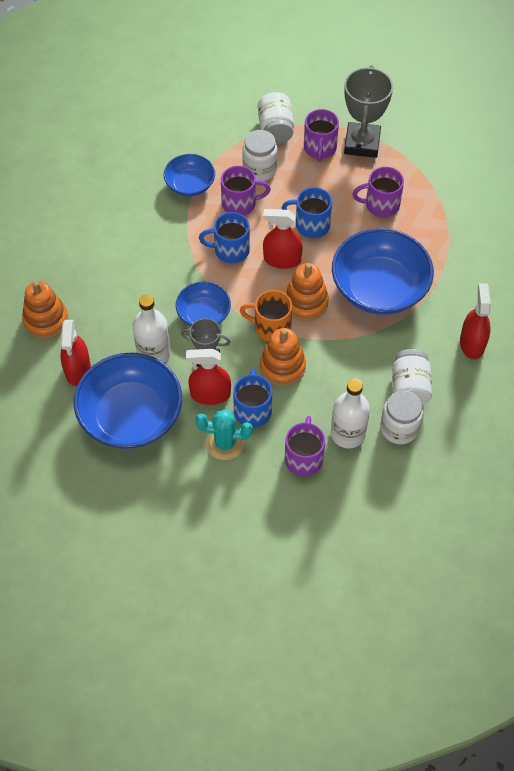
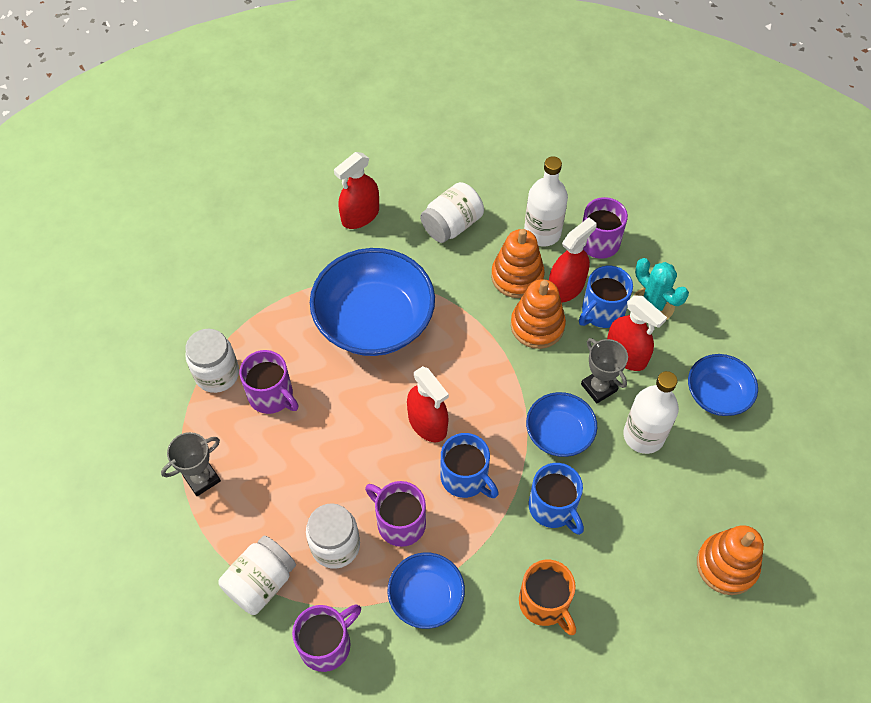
camera: 135 degrees left, 0 degrees up
(78, 369) = (734, 481): red spray bottle -> red spray bottle (566, 287)
(131, 416) = (717, 394): blue bowl -> blue bowl, size x0.54
(271, 327) = (510, 367): orange mug -> orange mug (545, 603)
(306, 302) = (453, 363): orange stacking toy -> orange stacking toy (517, 276)
(311, 225) = (359, 434): blue mug -> blue mug (553, 508)
(320, 148) = (248, 513): purple mug -> purple mug (327, 644)
(362, 143) = (202, 478): grey trophy -> grey trophy, size x0.59
(399, 428) = (497, 205): white jar -> white jar (217, 374)

